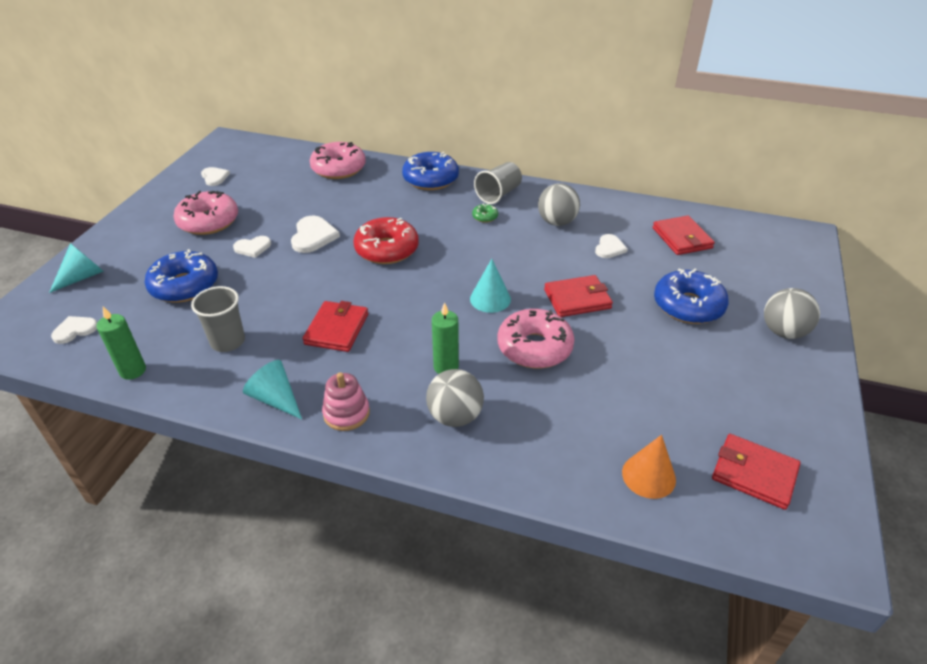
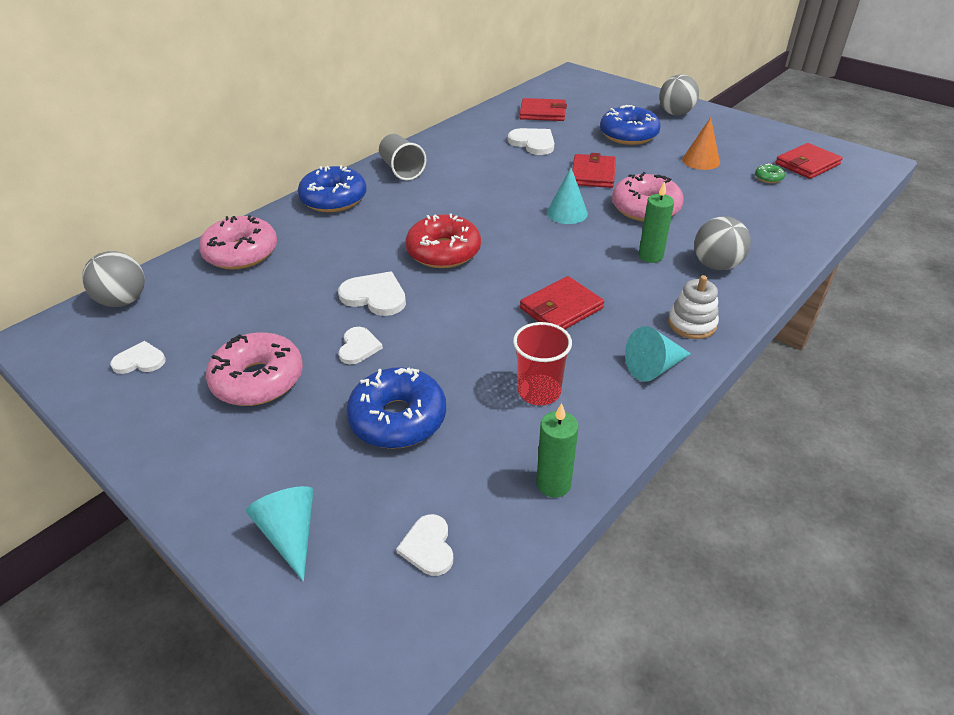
camera: 65 degrees left, 0 degrees up
(228, 341) = (539, 391): grey cup -> red cup
(337, 329) = (561, 308): red wallet -> red wallet turned 75 degrees counterclockwise
(346, 413) = (692, 324): pink stacking toy -> white stacking toy
(485, 217) = (434, 186): green donut -> green donut (768, 178)
(557, 222) = (475, 154): grey ball -> grey ball (124, 301)
(609, 248) = (533, 143): white heart -> white heart, size x1.55
(648, 476) = (802, 200): orange cone -> orange cone (701, 161)

